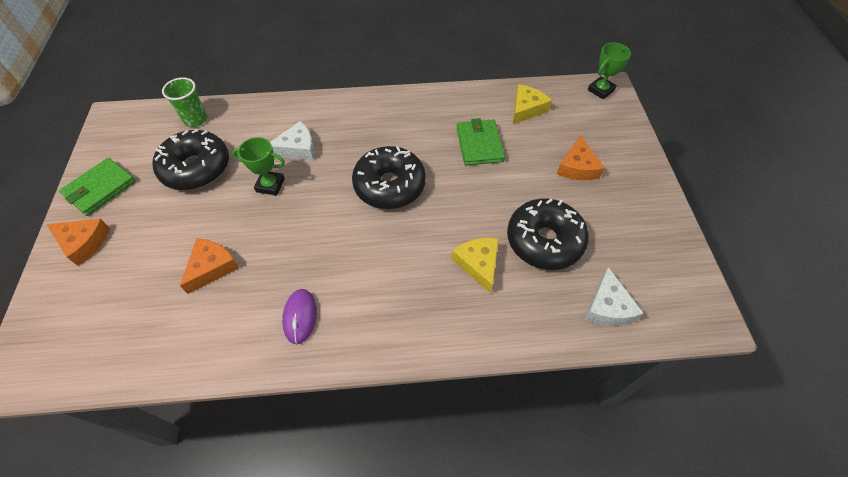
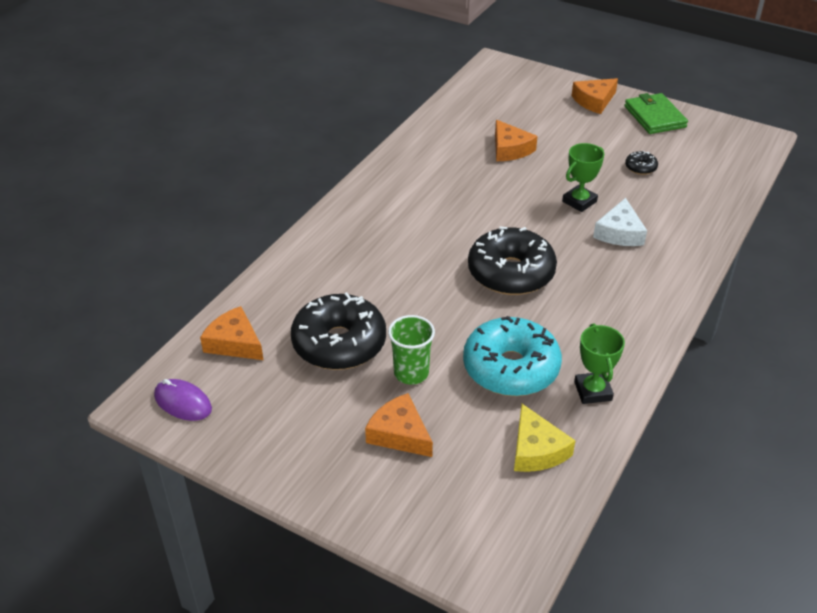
camera: 125 degrees right, 15 degrees down
(195, 119) = (719, 183): green cup -> green cup (411, 373)
(196, 168) = (640, 167): black donut -> black donut, size x0.42
(300, 316) = (418, 175): purple mouse -> purple mouse (183, 402)
(478, 264) = (363, 286): yellow cheese -> none
(479, 144) = (511, 368): green wallet -> turquoise donut
(600, 90) = (508, 565): green trophy -> green trophy (593, 391)
(608, 306) = (234, 343): white cheese -> orange cheese

